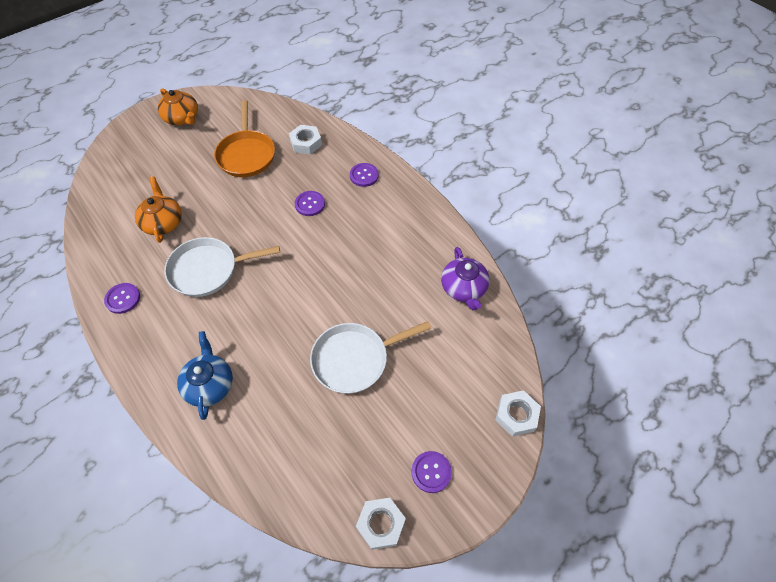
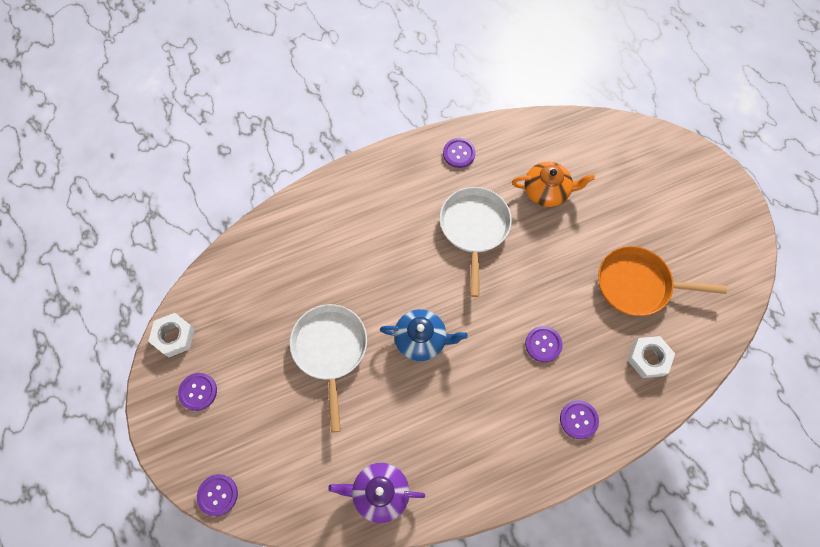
camera: 105 degrees right, 10 degrees up
(182, 118) = (712, 219): orange teapot -> none
(209, 384) = (346, 219): blue teapot -> blue teapot (421, 339)
(516, 415) = (218, 495): white nut -> purple button

